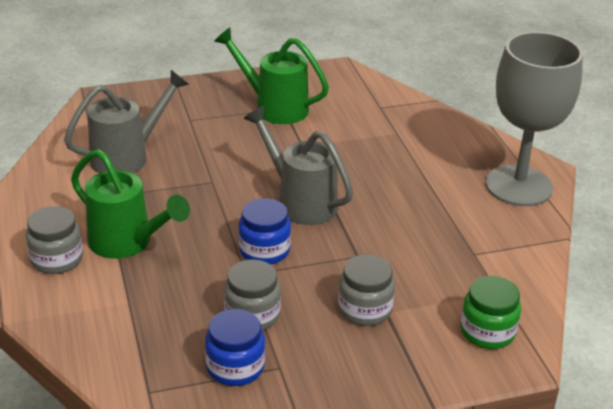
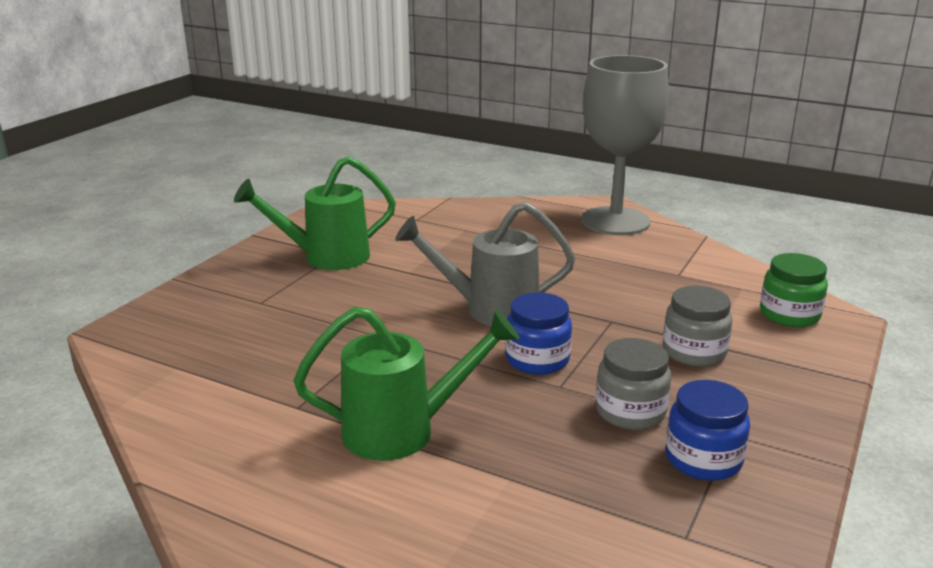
camera: 45 degrees left, 10 degrees down
(57, 259) = (356, 493): grey jar -> none
(127, 157) = (252, 362): grey watering can -> none

